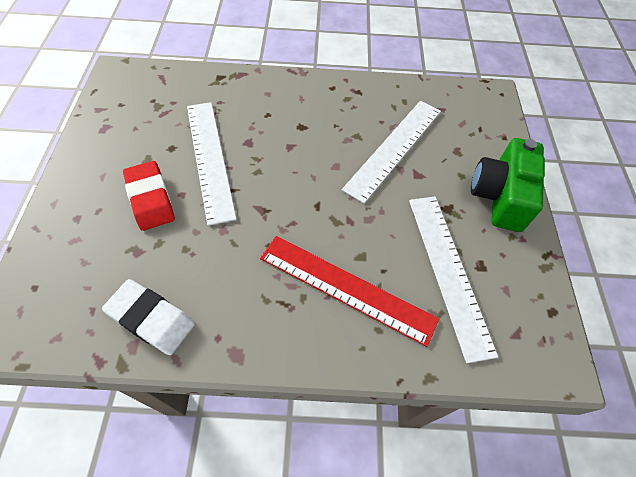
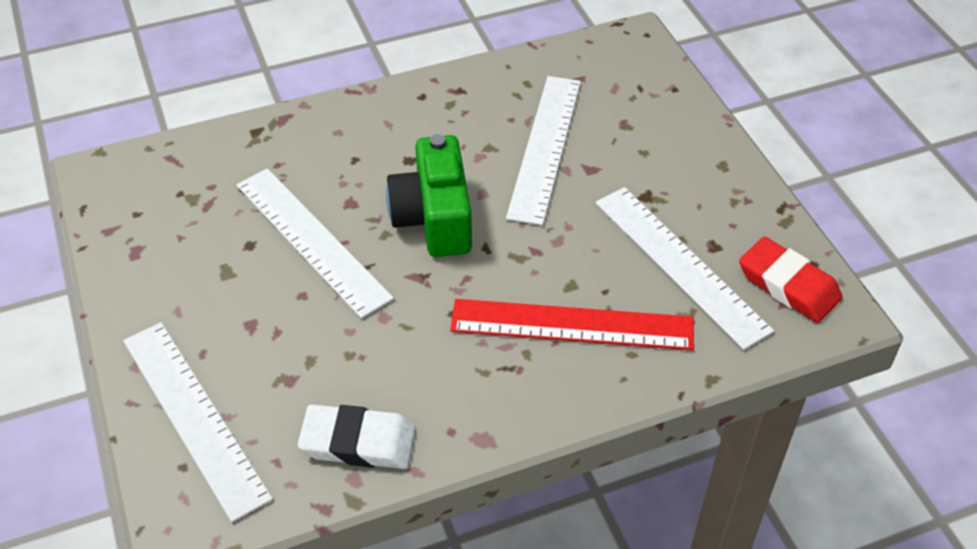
camera: 20 degrees left, 10 degrees down
(64, 254) = (194, 417): none -> white ruler
(150, 199) = (264, 314): red eraser -> red eraser (788, 285)
(500, 196) = (700, 161): green camera -> green camera (434, 217)

